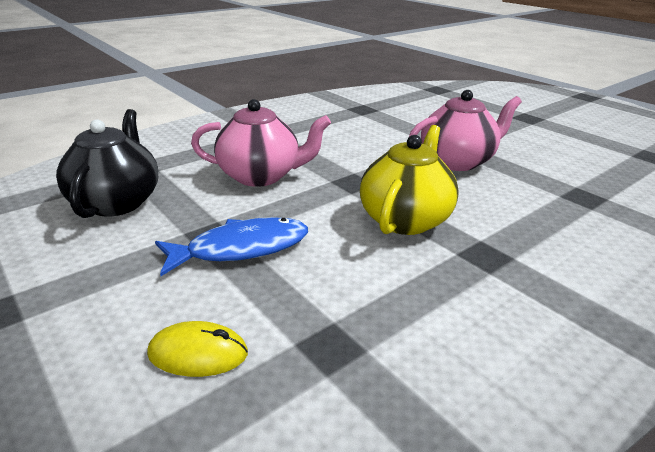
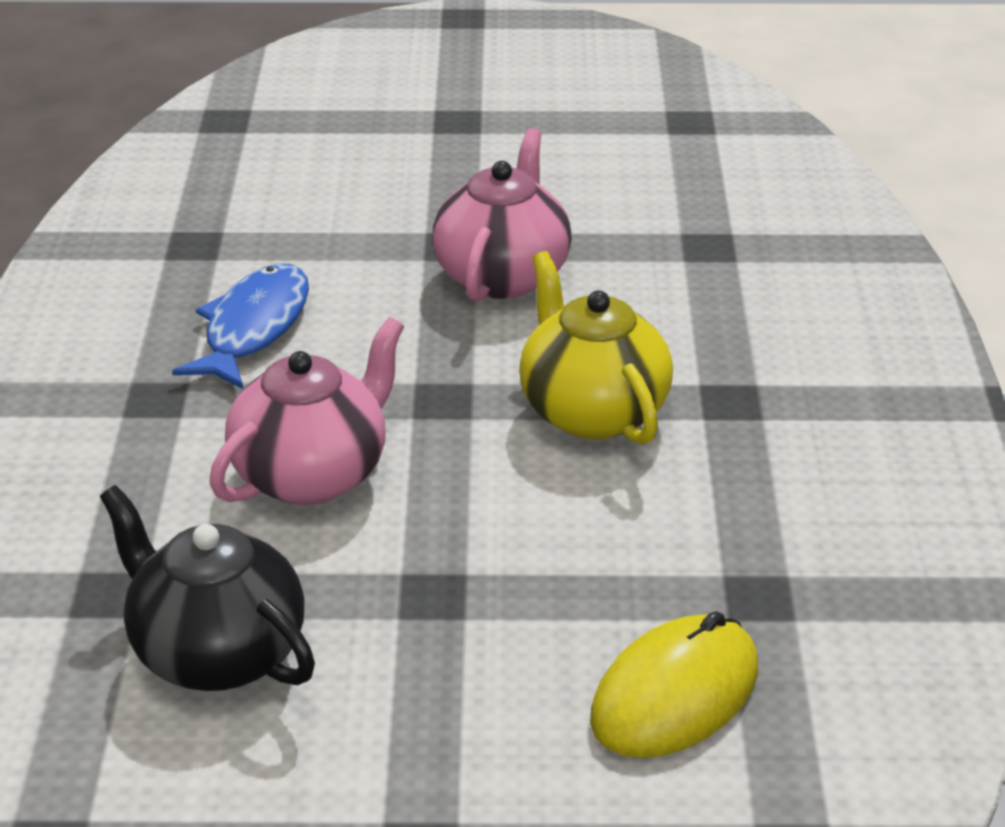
camera: 50 degrees left, 5 degrees up
(198, 353) = (675, 694): yellow mouse -> yellow mouse, size x1.61
(241, 248) = (502, 580): blue fish -> blue fish (253, 328)

